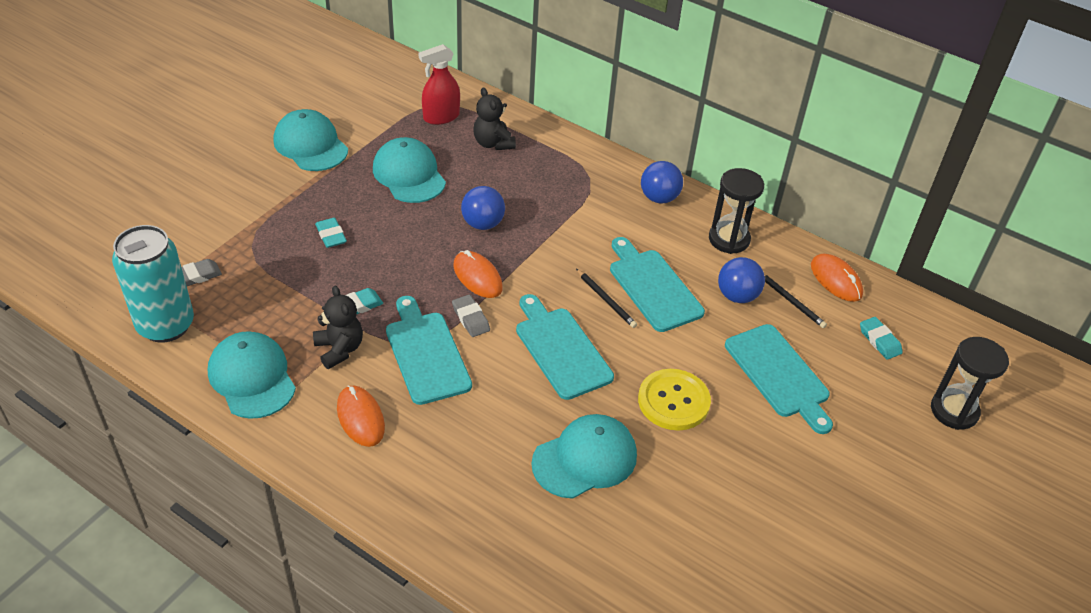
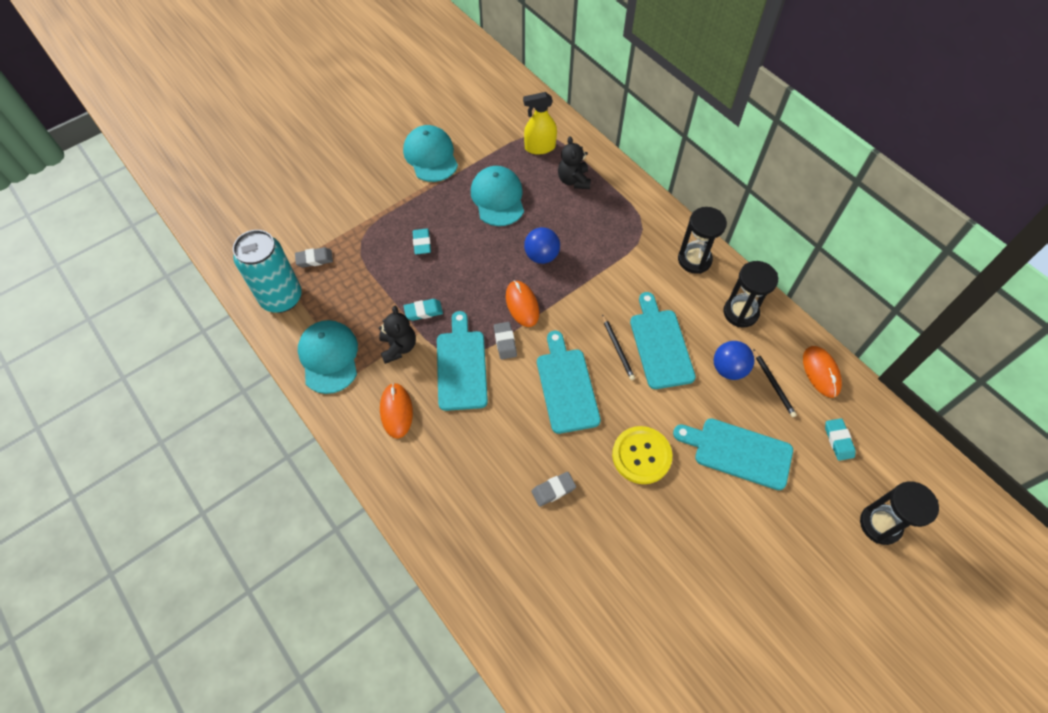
camera: 20 degrees right, 15 degrees up
(441, 117) = (539, 147): red spray bottle -> yellow spray bottle
(585, 459) = (553, 490): turquoise cap -> grey eraser
(659, 198) = (694, 260): blue ball -> black hourglass
(779, 374) = (738, 452): turquoise cutting board -> turquoise cutting board turned 120 degrees clockwise

